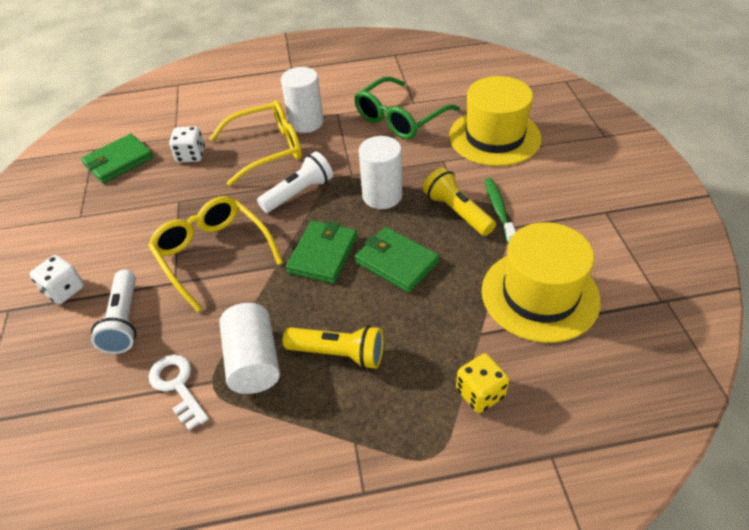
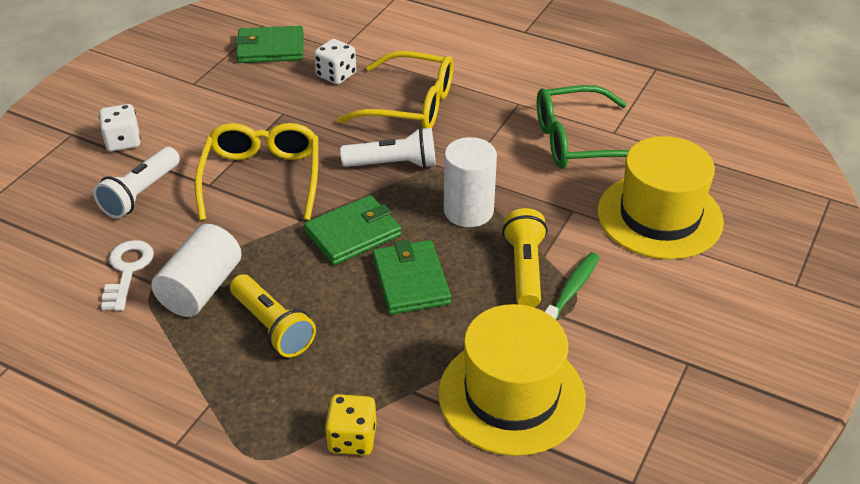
camera: 35 degrees right, 5 degrees down
(306, 122) = (476, 97): white cylinder -> none

